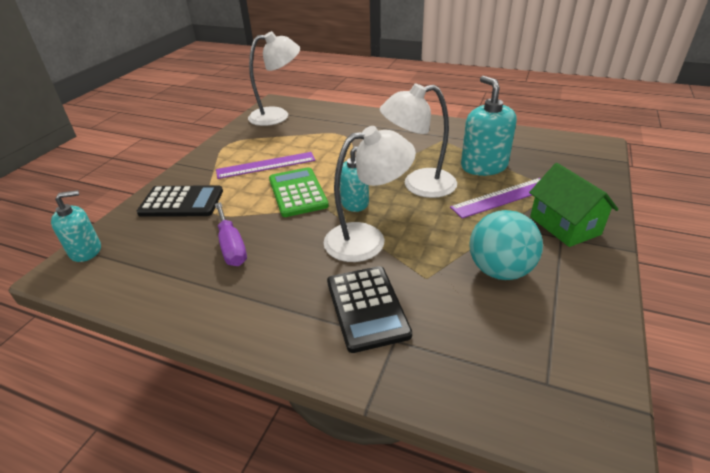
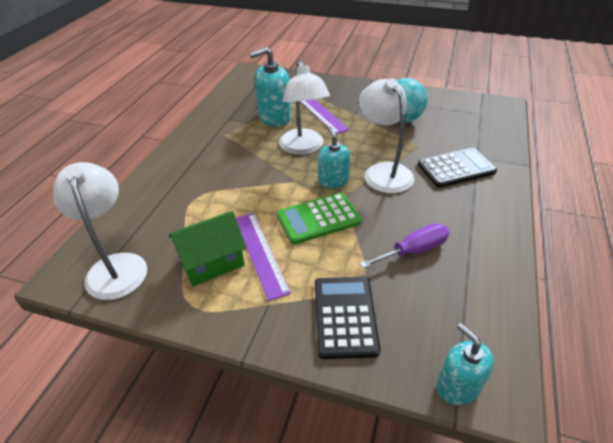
camera: 95 degrees left, 5 degrees up
(564, 225) = (351, 94): green house -> green house (212, 262)

